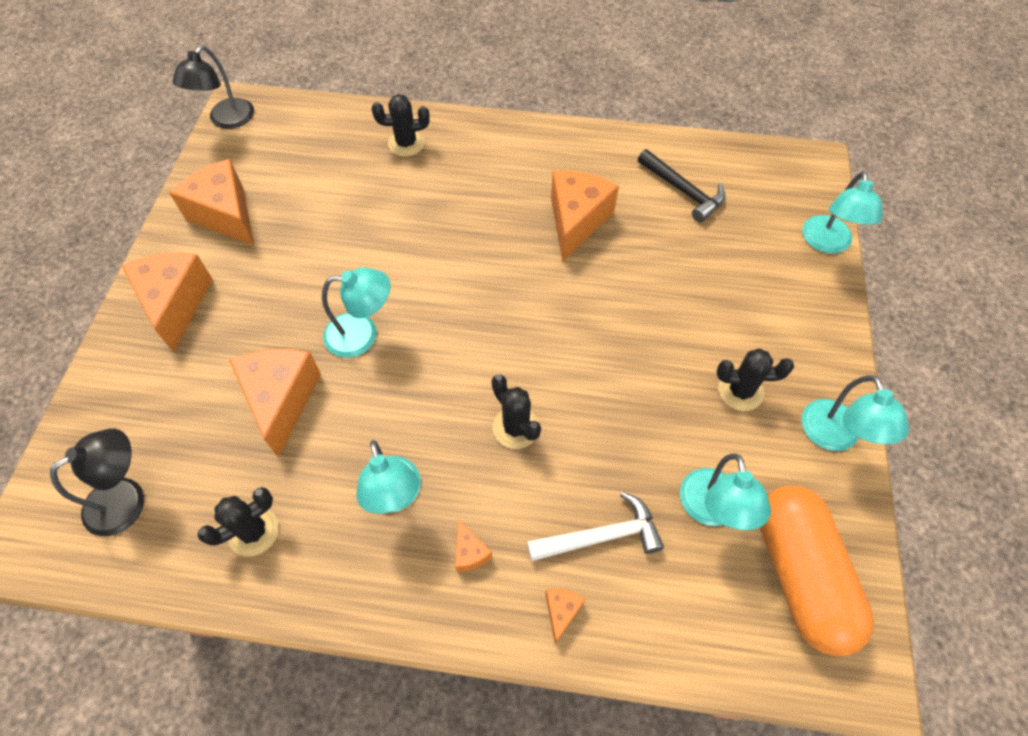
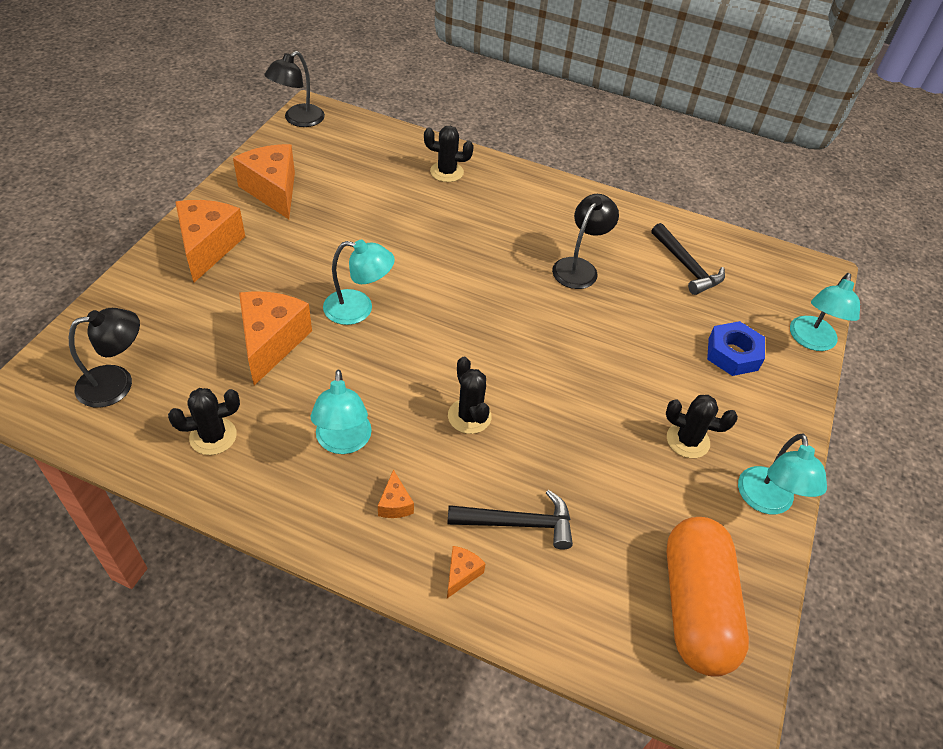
camera: 10 degrees right, 10 degrees down
(576, 221) = (579, 267): orange cheese -> black lamp
(601, 536) = (518, 523): white hammer -> black hammer
(712, 510) = (628, 530): turquoise lamp -> none
(756, 279) = (733, 354): none -> blue nut

